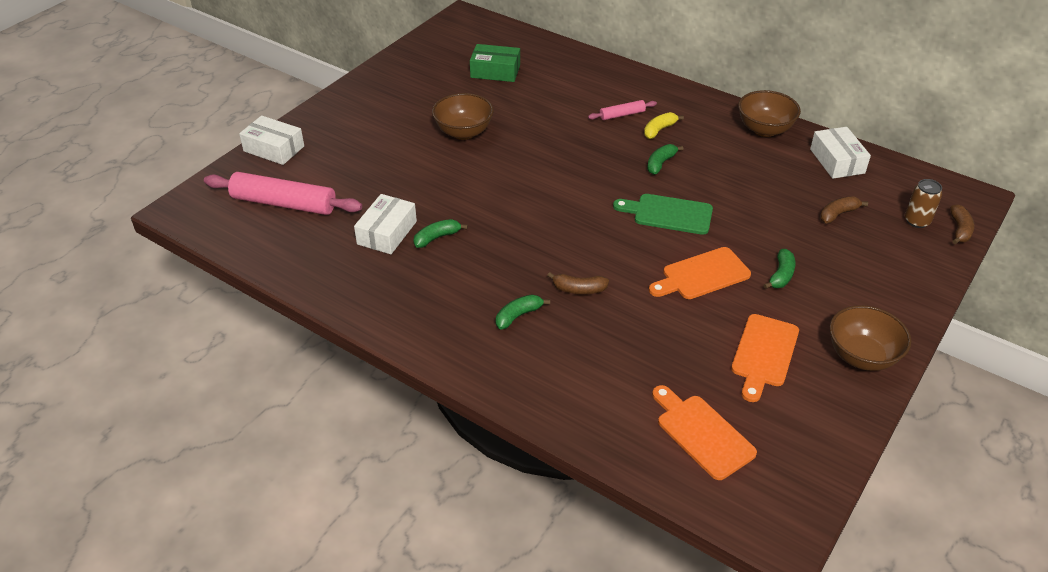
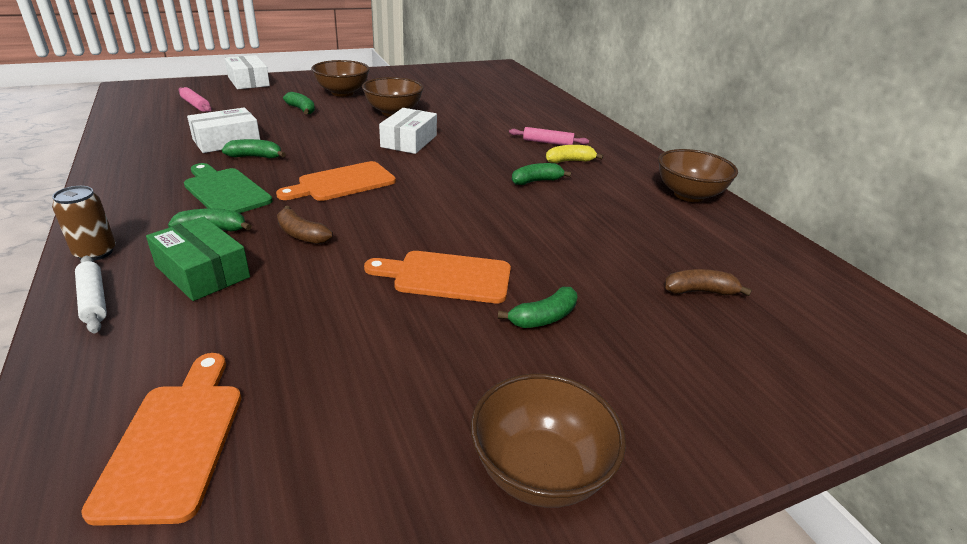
camera: 30 degrees right, 10 degrees down
(284, 204) = (195, 105): pink rolling pin -> pink rolling pin, size x0.49
(383, 125) = (342, 93): none -> brown bowl
(384, 165) = (301, 109): none -> green banana
(495, 71) = (477, 93): green box -> green box (202, 271)
(536, 398) = (93, 300): none -> white rolling pin
(668, 214) = (488, 216): green cutting board -> green cutting board (225, 191)
(764, 354) = (401, 390): orange cutting board -> orange cutting board (342, 183)
(837, 161) = (754, 246): white box -> white box (409, 141)
(917, 221) = (819, 344): brown can -> brown can (95, 252)
(959, 230) = (890, 382): brown banana -> none

